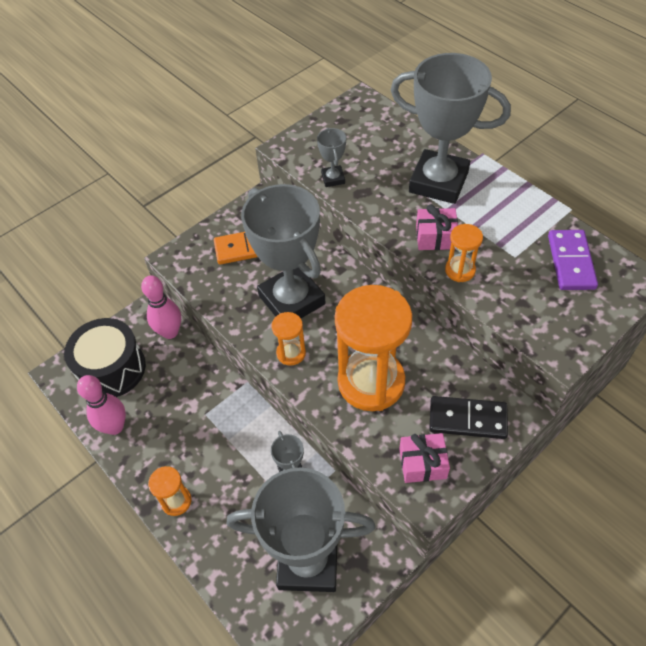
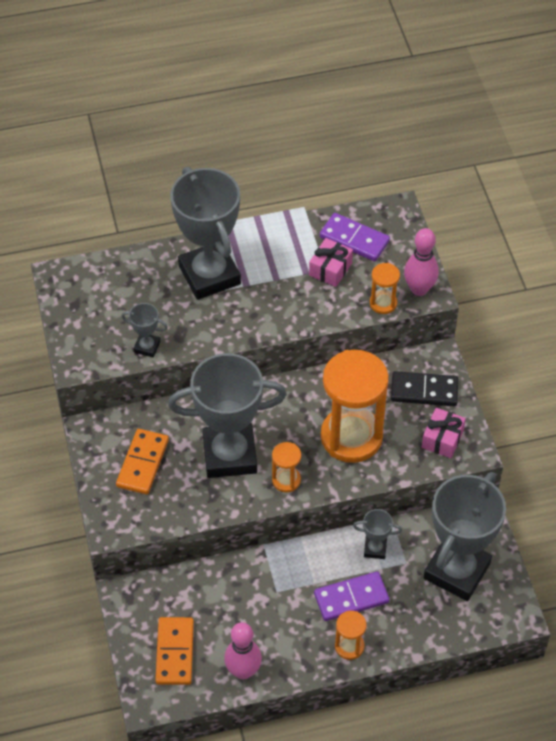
camera: 65 degrees left, 0 degrees up
(112, 368) = (174, 652): black drum -> orange domino
(170, 332) = (164, 586): pink bowling pin -> pink bowling pin (419, 289)
(228, 478) = (351, 598): none -> purple domino
(435, 237) = (268, 309): pink gift -> pink gift (330, 269)
(438, 182) = (209, 275): grey trophy -> grey trophy turned 75 degrees counterclockwise
(460, 270) = (313, 312): orange hourglass -> orange hourglass (383, 303)
(467, 419) = (424, 391): black domino -> black domino turned 60 degrees clockwise

